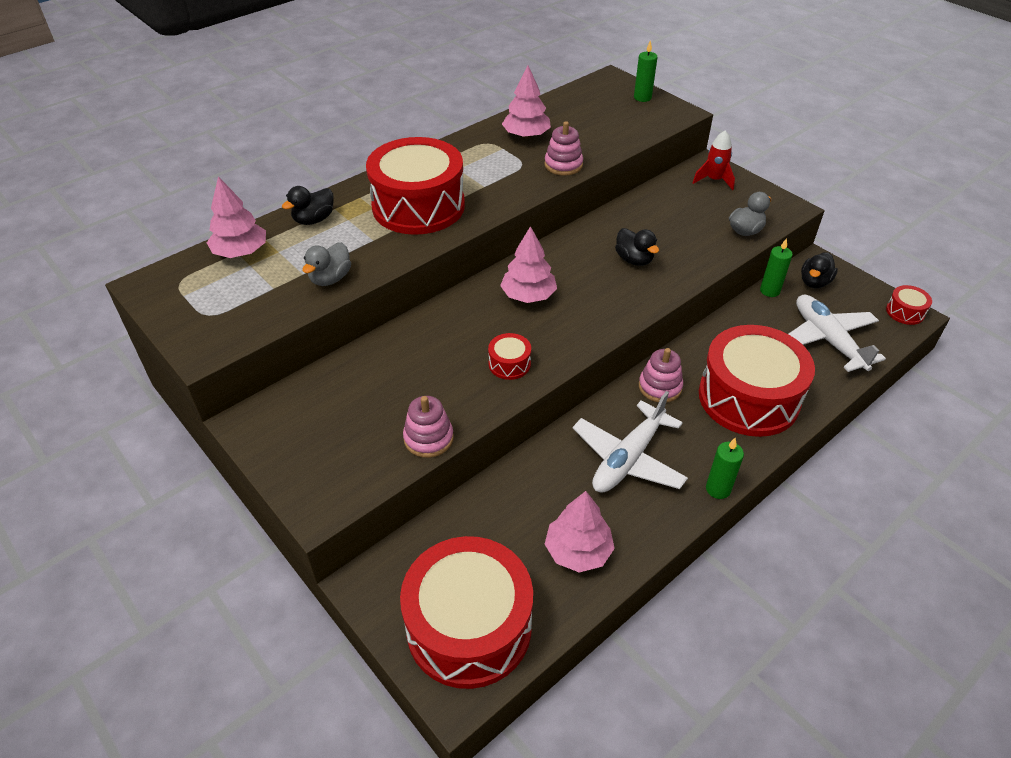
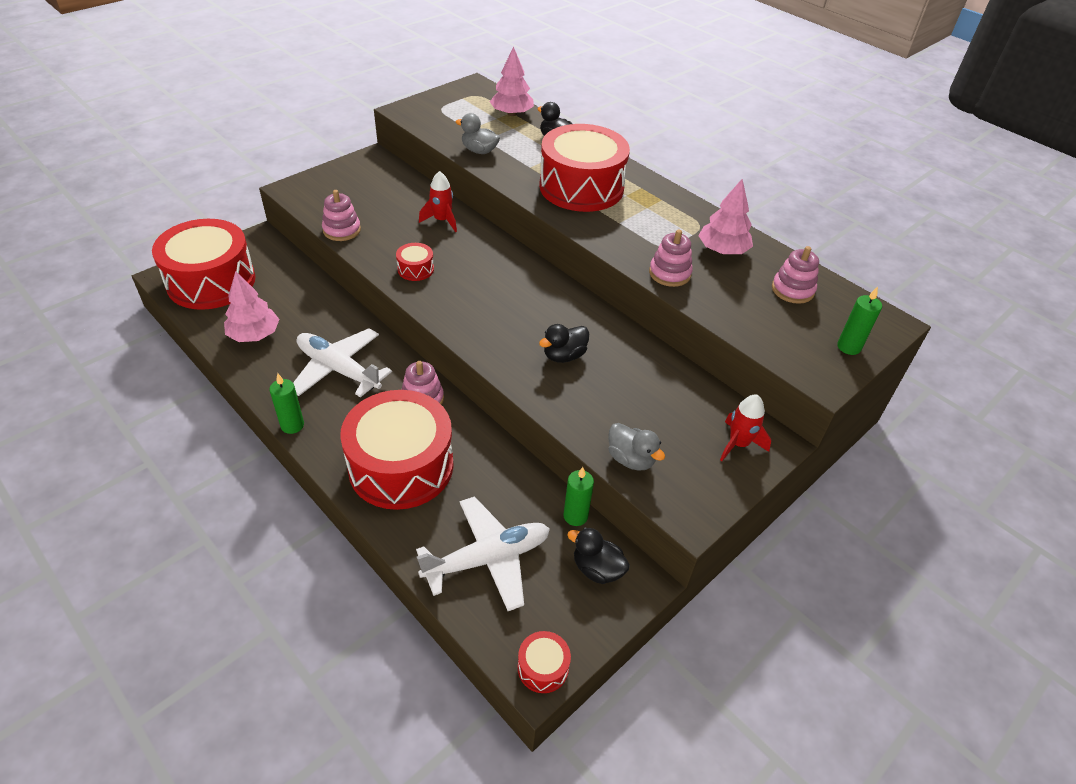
camera: 85 degrees right, 0 degrees up
(412, 346) = (441, 220): none -> red rocket
(528, 295) = (504, 282): pink tree -> none
(578, 110) = (792, 290): none -> pink stacking toy

